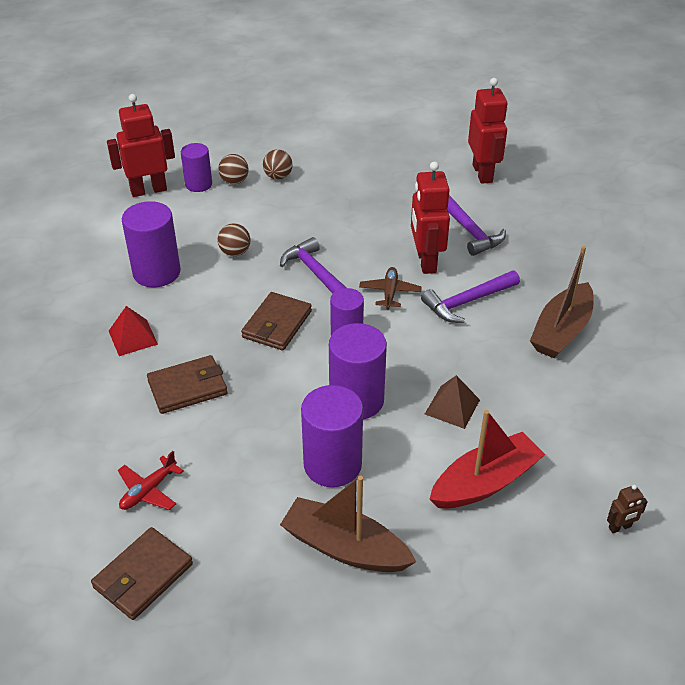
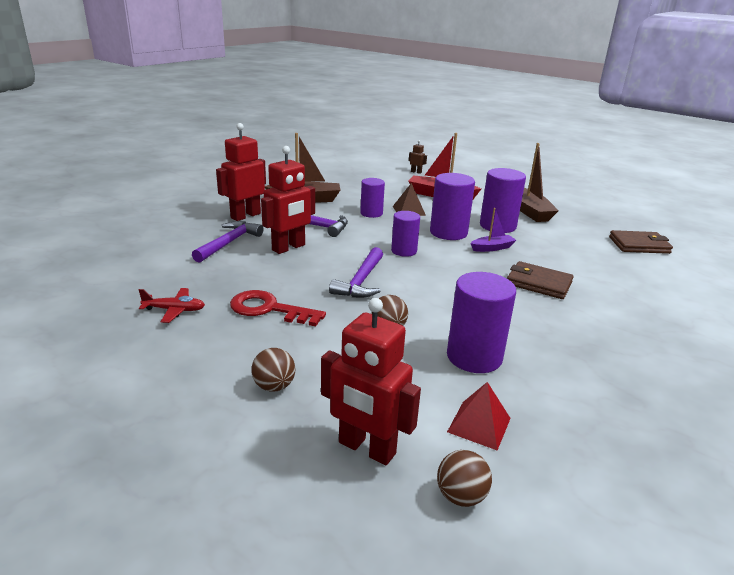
camera: 130 degrees left, 15 degrees down
(133, 337) = (548, 327): red pyramid -> red pyramid (479, 425)
(148, 490) = (610, 263): red plane -> red plane (174, 310)
(198, 184) = (308, 411): purple cylinder -> purple cylinder (371, 213)
(277, 324) = (435, 276): brown wallet -> none
(278, 177) = (234, 360): brown ball -> brown ball (461, 496)
(285, 410) = (492, 248): none -> purple boat
(323, 210) = (269, 309): none -> red key
(390, 292) = (341, 250): brown plane -> none
(483, 173) = (129, 257): red robot -> red robot (245, 216)

